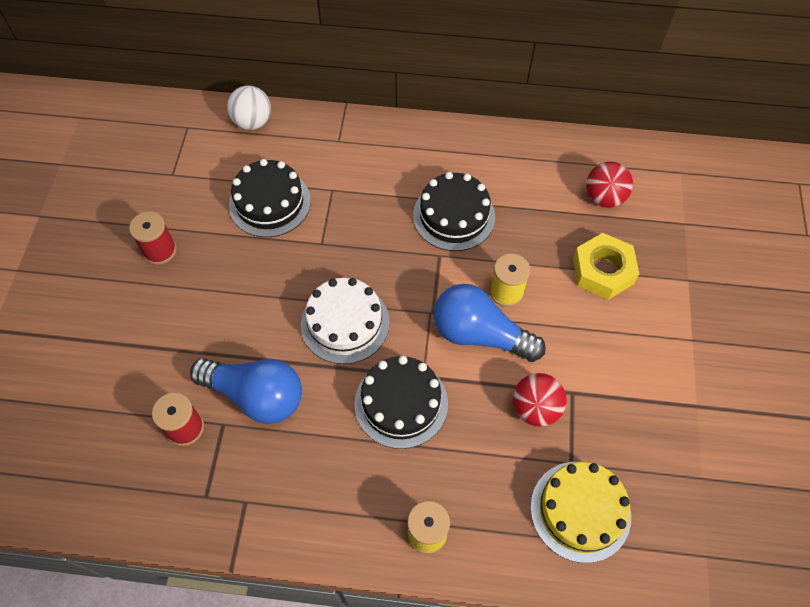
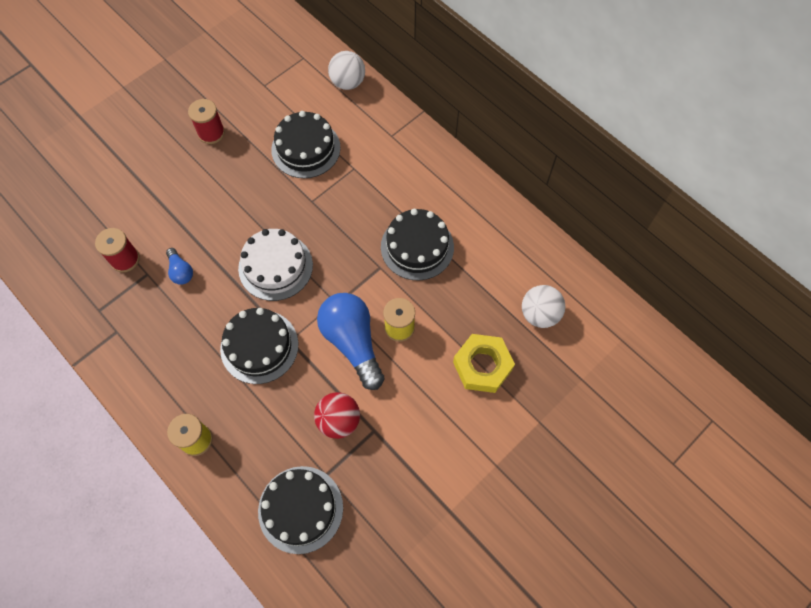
camera: 40 degrees right, 5 degrees up
(256, 395) = (181, 271): blue light bulb -> blue light bulb, size x0.47
(580, 511) = (300, 509): yellow cake -> black cake
(604, 198) = (539, 314): red ball -> white ball

